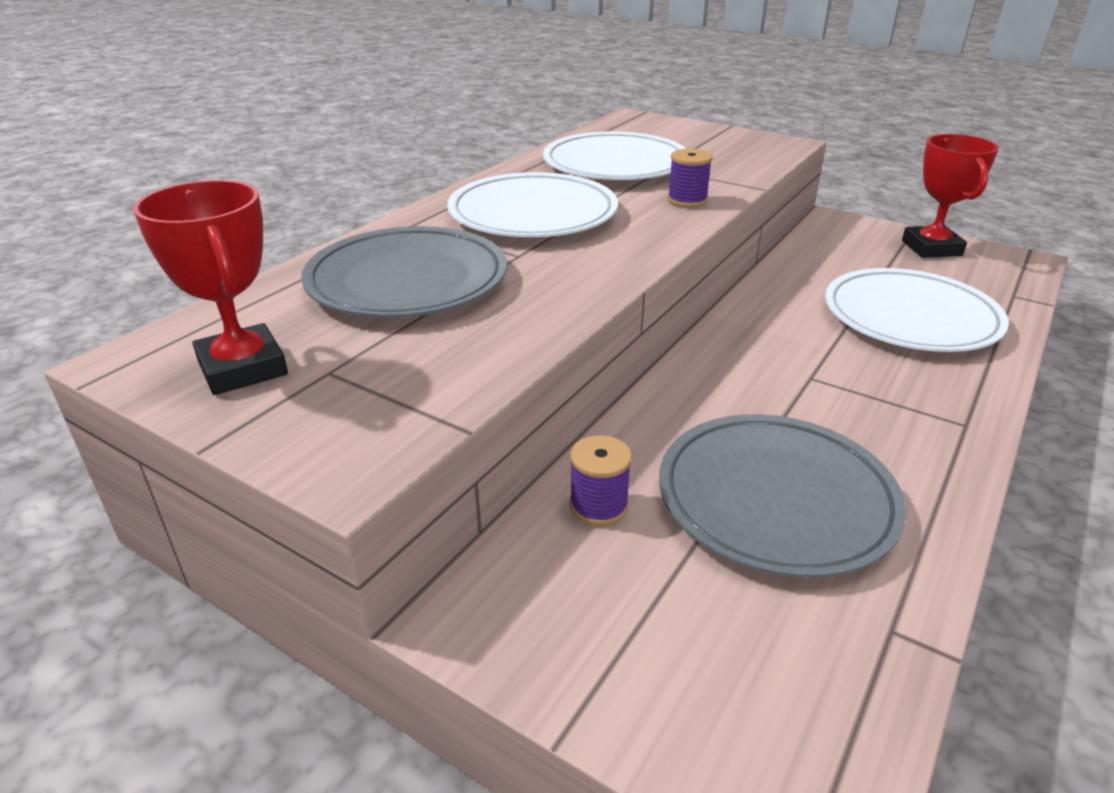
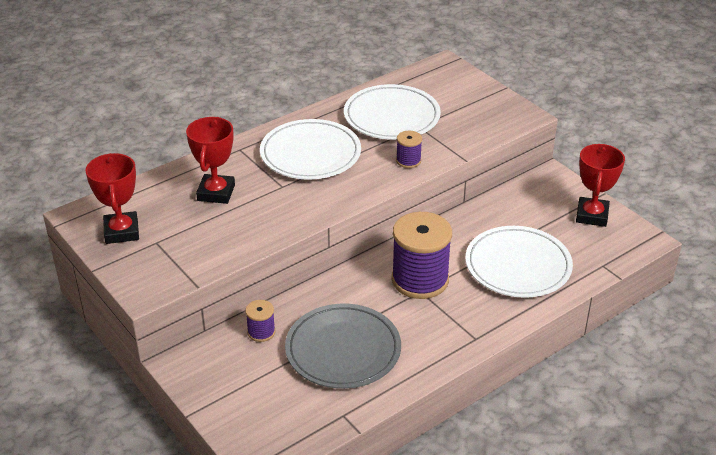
camera: 20 degrees right, 5 degrees up
(407, 280) = (216, 193): grey plate -> red trophy
(795, 362) = (420, 280): none -> purple spool

